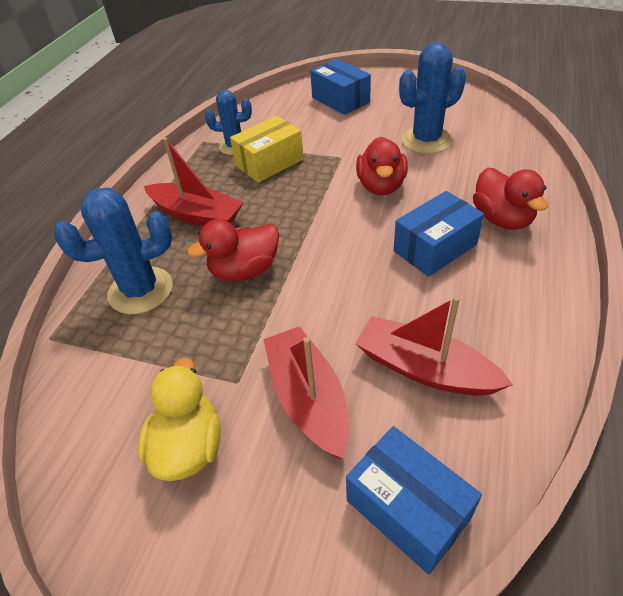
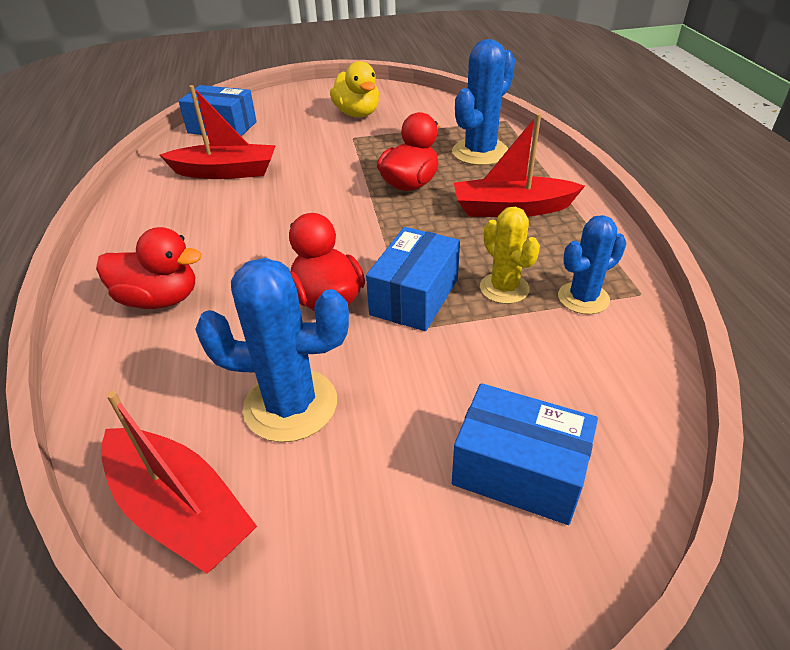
camera: 150 degrees right, 5 degrees down
(269, 163) = (504, 288): yellow box -> yellow cactus
(308, 399) = (300, 142): red boat -> red boat (180, 509)
(426, 140) = (290, 405): blue cactus -> blue cactus turned 60 degrees clockwise
(435, 248) = (236, 248): blue box -> blue box (414, 297)
(502, 219) = (160, 299): red duck -> red duck turned 150 degrees clockwise

